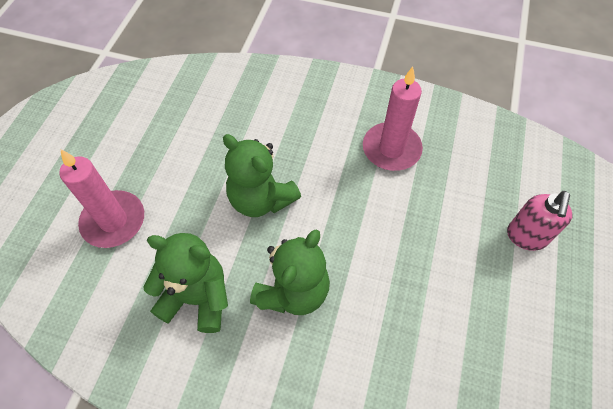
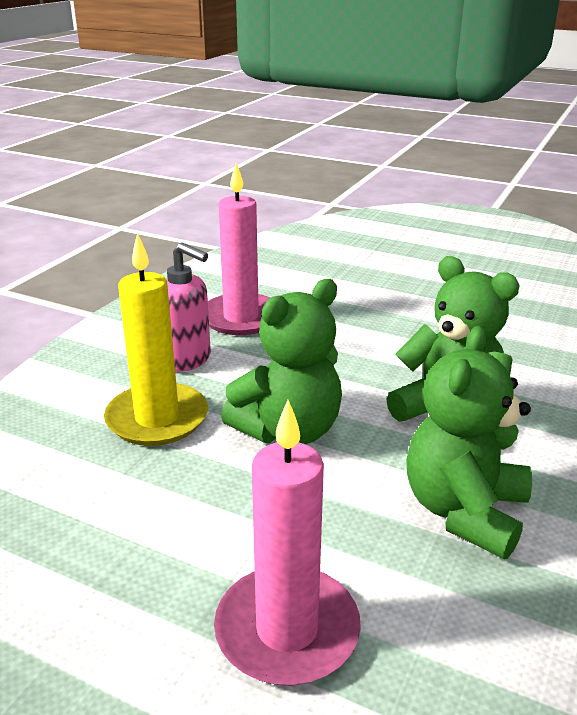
camera: 80 degrees left, 30 degrees down
(262, 133) = (157, 418): none -> yellow candle
(526, 237) = (386, 265): pink soap dispenser -> pink soap dispenser (187, 360)

